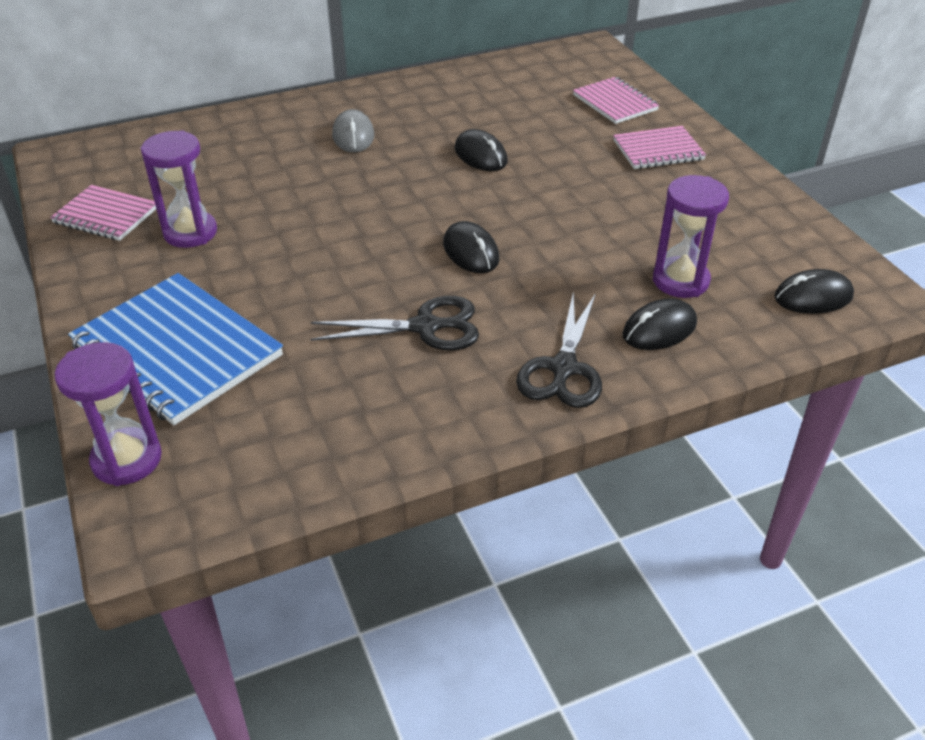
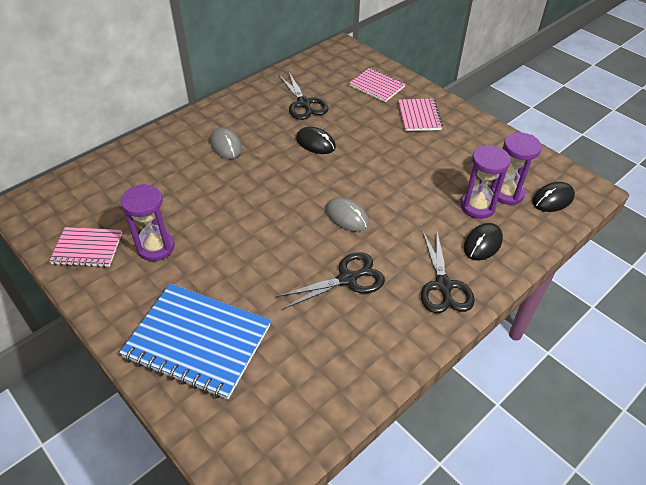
camera: 20 degrees left, 5 degrees up
(127, 459) = (210, 434): purple hourglass -> purple hourglass (507, 193)
(471, 252) = (347, 217): black mouse -> grey mouse
(493, 106) = (304, 103): none -> black scissors
(658, 150) = (419, 116): pink notebook -> pink notebook turned 60 degrees counterclockwise

